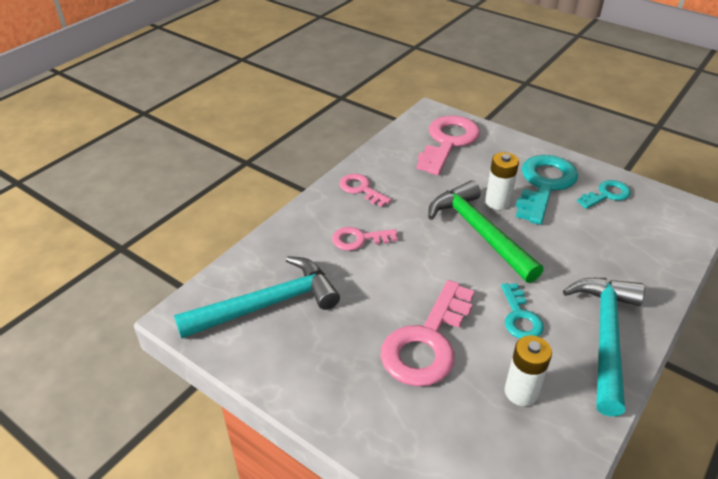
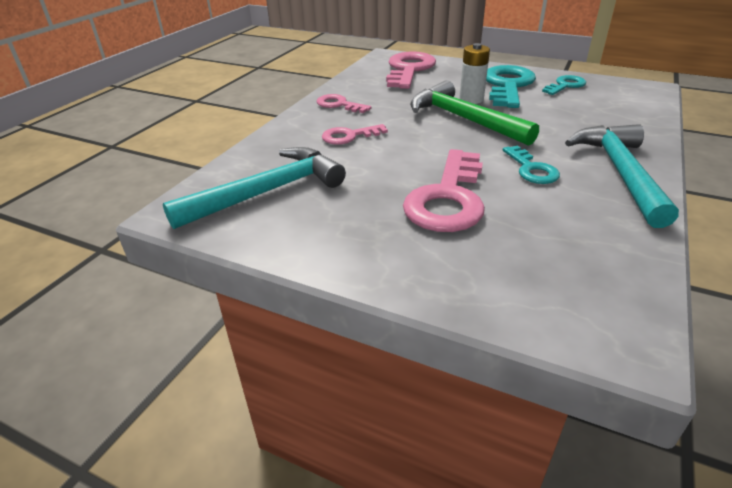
camera: 10 degrees left, 5 degrees down
(521, 392) = (562, 222): white battery -> none

